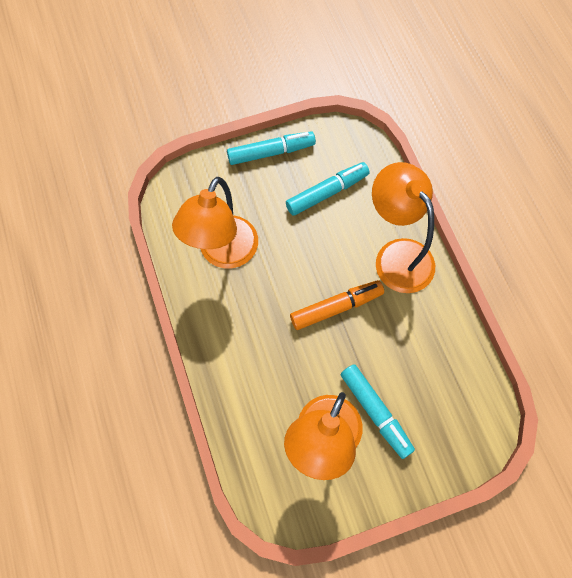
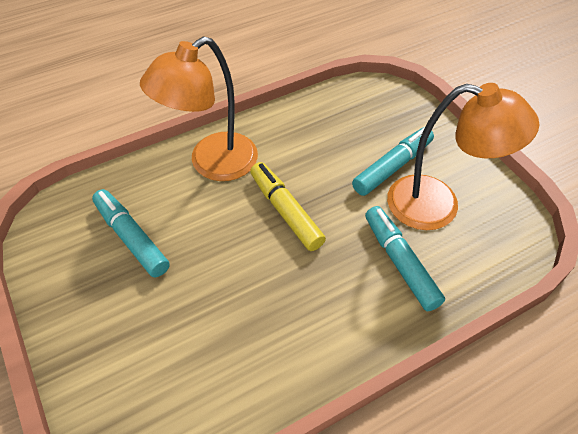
camera: 100 degrees left, 15 degrees down
(223, 253) = (231, 347): orange lamp -> none
(271, 152) = (64, 312): turquoise marker -> turquoise marker (400, 262)
(336, 307) = (286, 211): orange marker -> yellow marker

